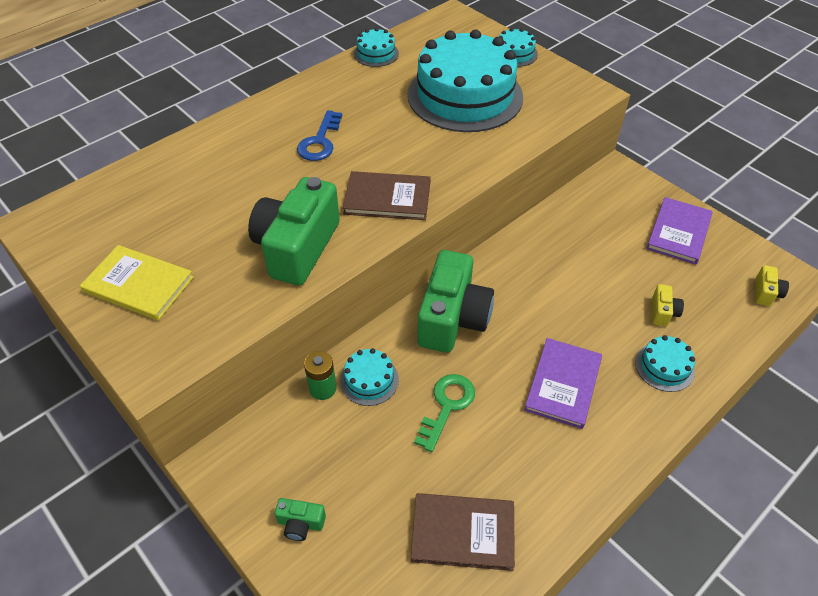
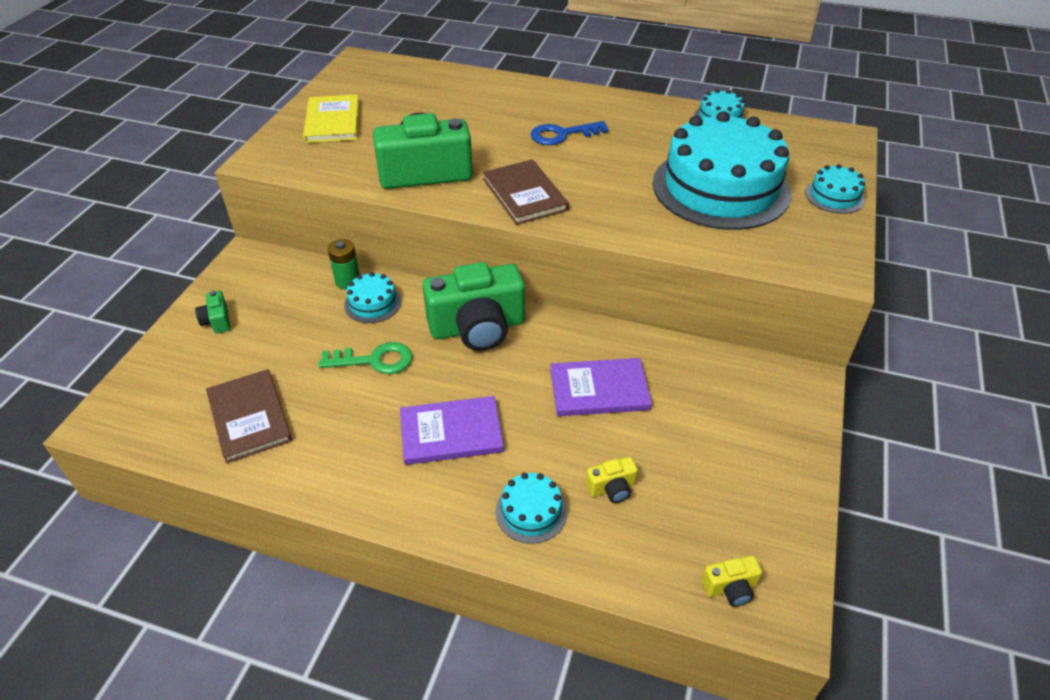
camera: 60 degrees right, 5 degrees down
(678, 232) = (757, 468): purple book -> purple book (599, 390)

